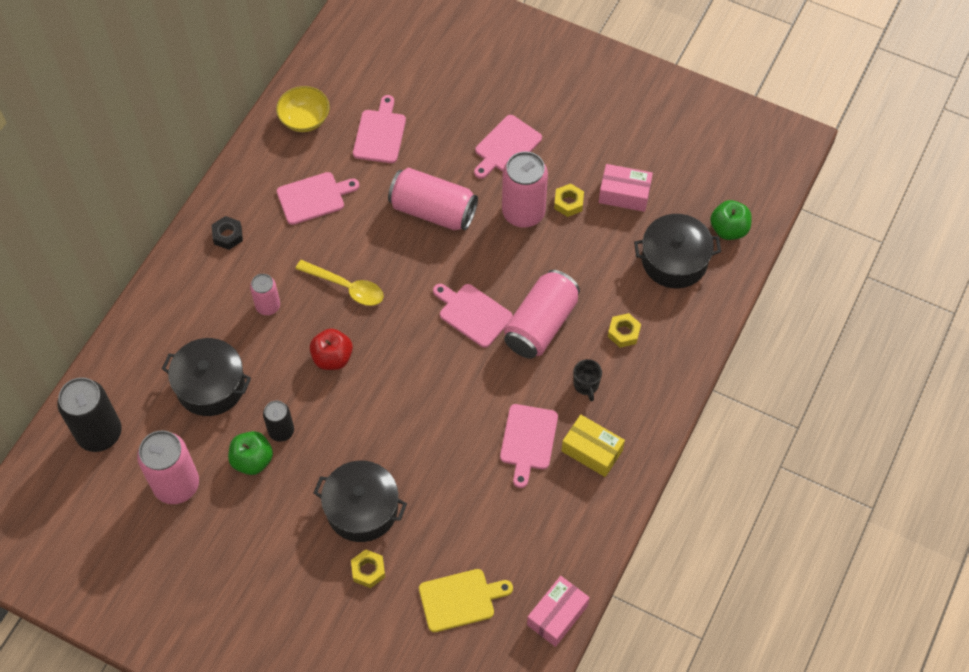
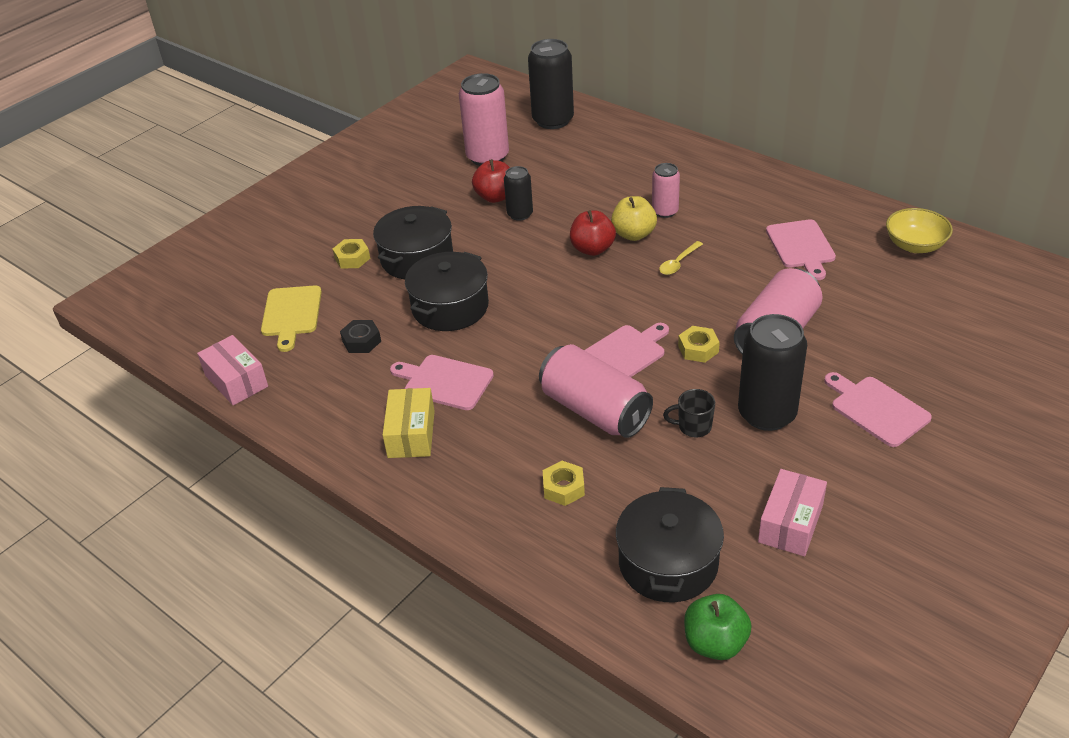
camera: 105 degrees right, 20 degrees down
(210, 386) = (582, 176): black pot -> black pot (450, 307)
(228, 235) = (756, 190): black nut -> black nut (361, 341)
(252, 460) = (495, 197): green apple -> red apple
(306, 327) = (633, 234): none -> yellow apple
(346, 287) = (678, 263): yellow spoon -> yellow spoon, size x0.62
(380, 134) = (895, 300): pink cutting board -> none
(523, 212) = (767, 414): pink can -> black can
(568, 203) = (779, 460): yellow nut -> yellow nut (698, 349)
(586, 385) = (499, 441): black mug -> black mug (693, 427)
(592, 451) = (411, 434): yellow box -> yellow box turned 45 degrees counterclockwise

